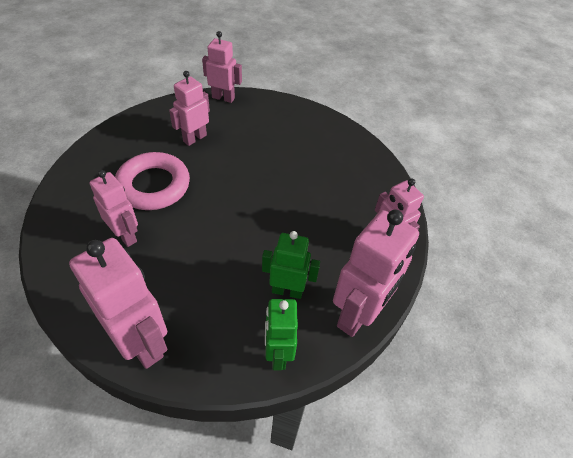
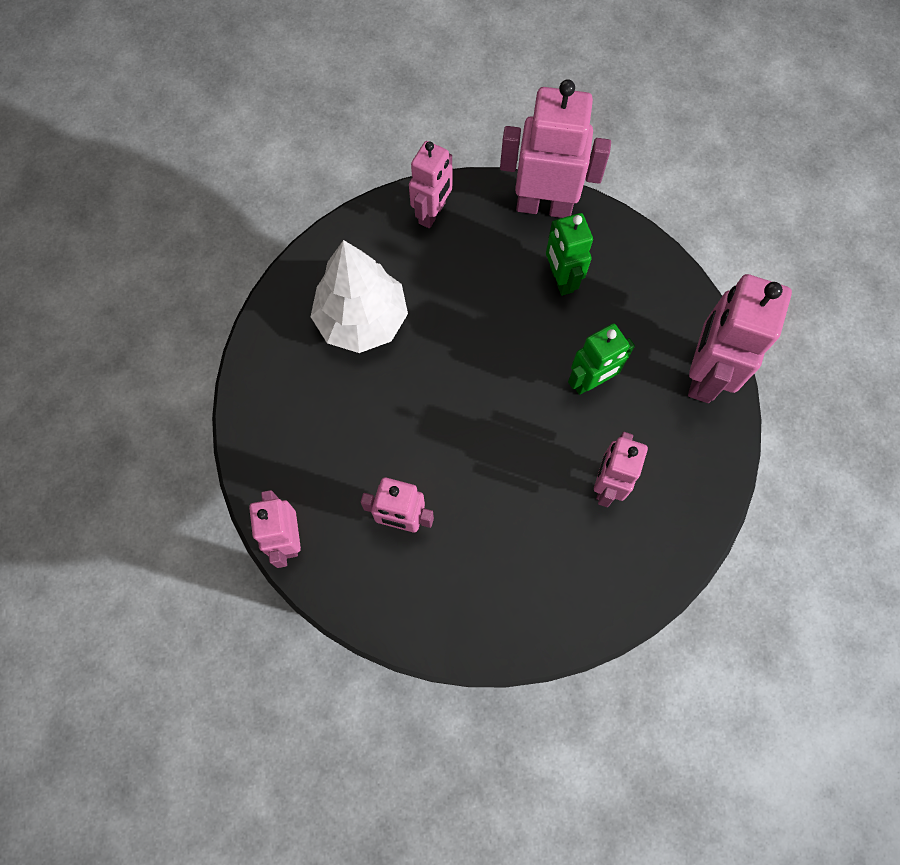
camera: 115 degrees left, 20 degrees up
(153, 185) = (517, 509): pink ring -> none
(278, 354) = (631, 254): green robot -> green robot (590, 381)
(327, 172) = (362, 320): none -> white tree

